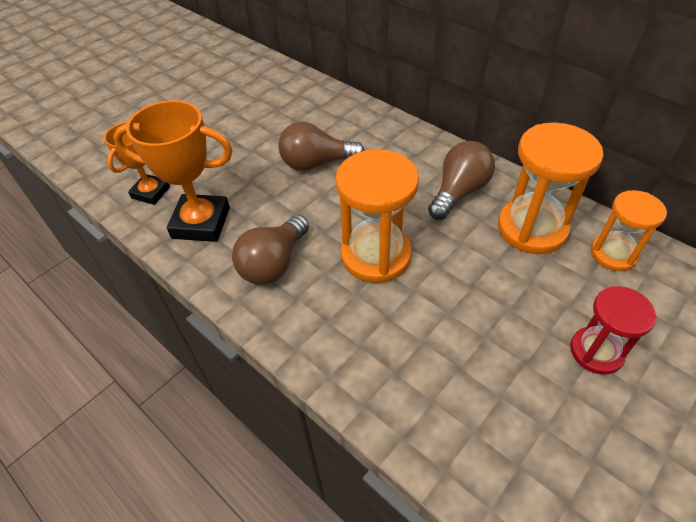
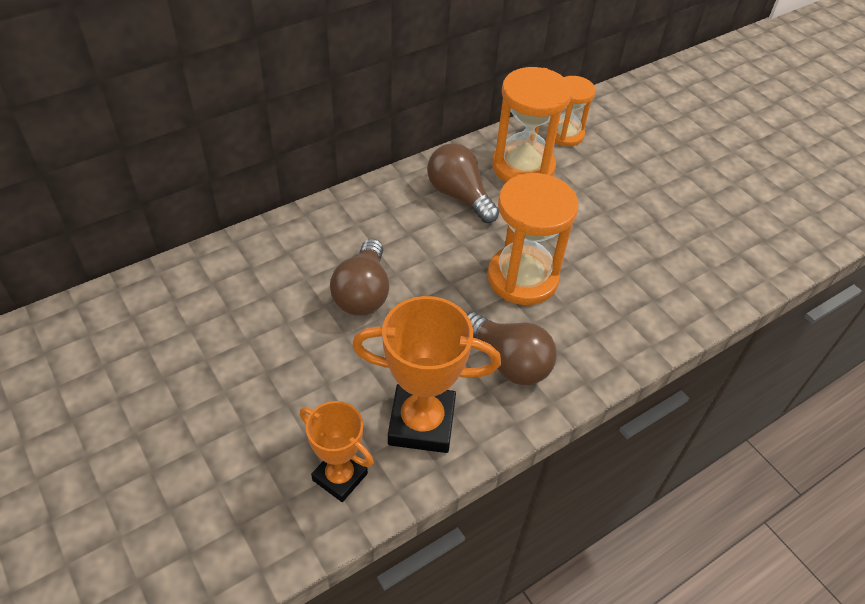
camera: 80 degrees left, 0 degrees up
(201, 223) = (421, 423): orange trophy -> orange trophy turned 75 degrees clockwise
(596, 351) = (653, 181): red hourglass -> none

